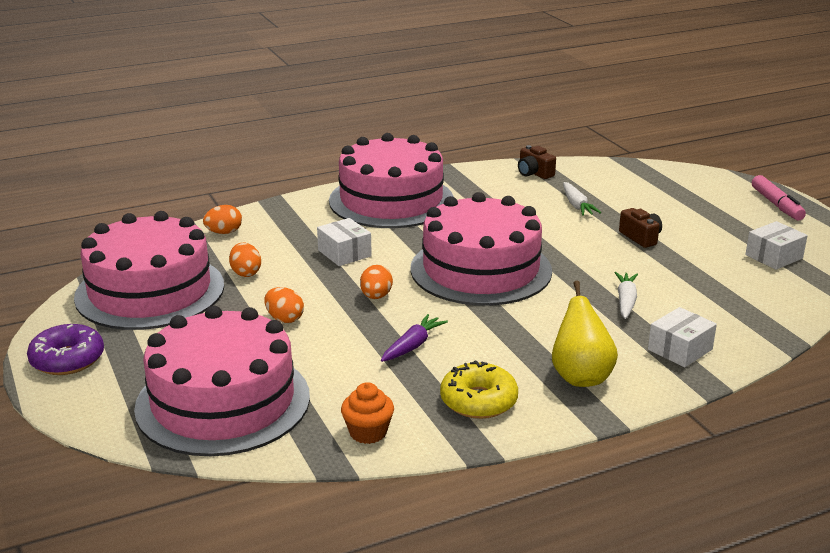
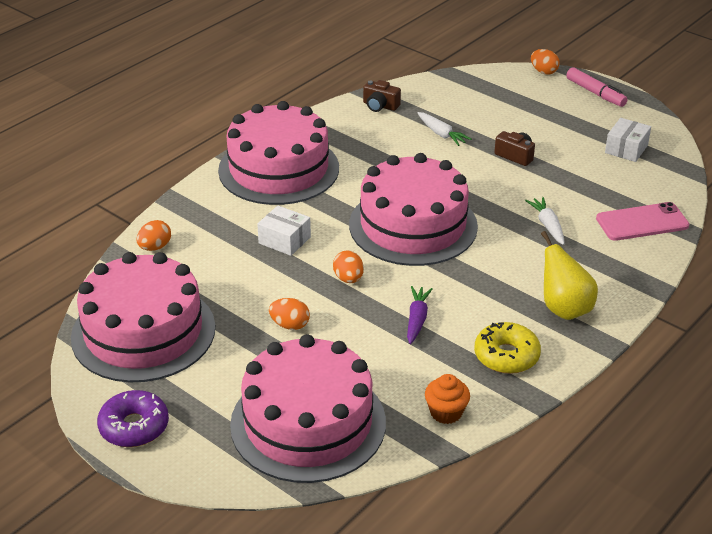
camera: 25 degrees left, 10 degrees up
(246, 273) = (214, 286): orange egg -> orange egg (543, 72)
(680, 349) = (617, 261): white box -> none
(739, 322) = (642, 222): none -> pink phone

